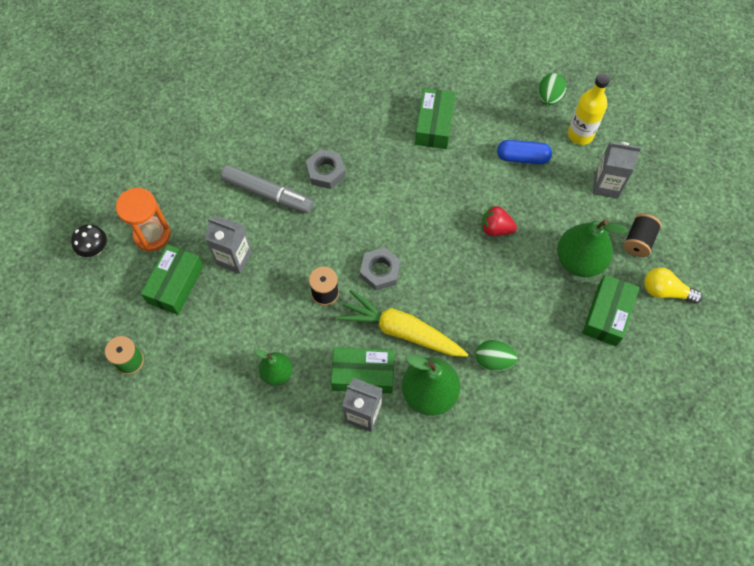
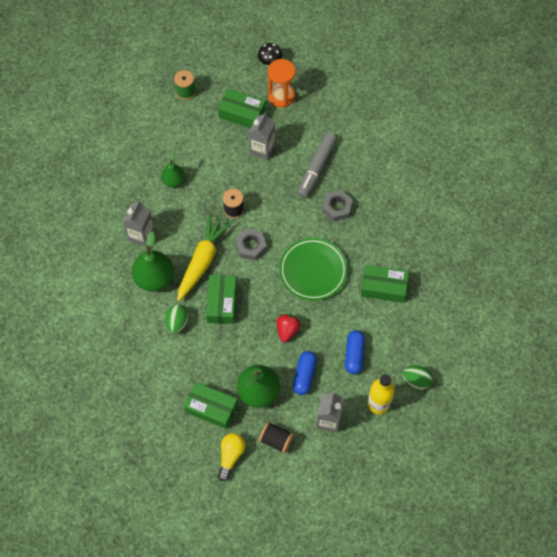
camera: 90 degrees right, 0 degrees up
(363, 374) = (170, 235): green box -> green box (222, 303)
(414, 199) = (313, 271): none -> green plate
(553, 210) = (304, 375): none -> blue capsule

